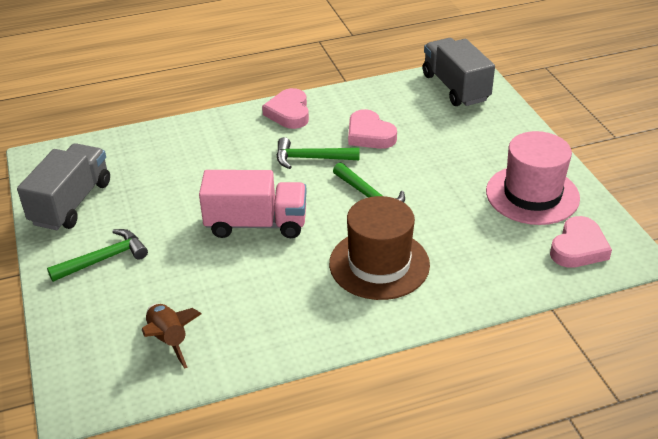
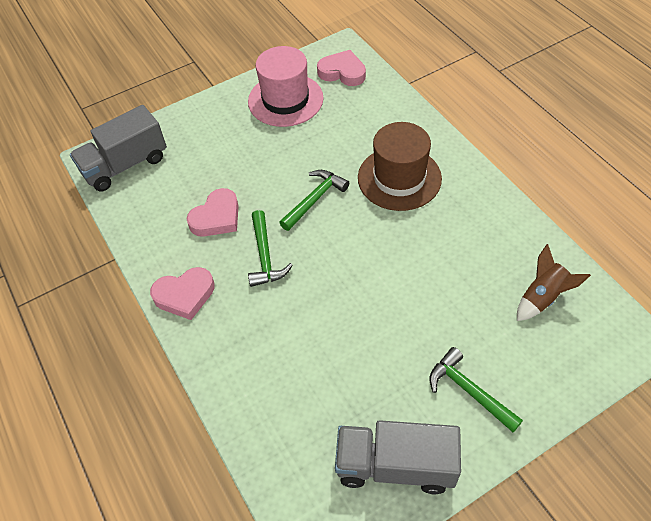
camera: 100 degrees left, 15 degrees up
(256, 224) = (376, 275): pink truck -> none

